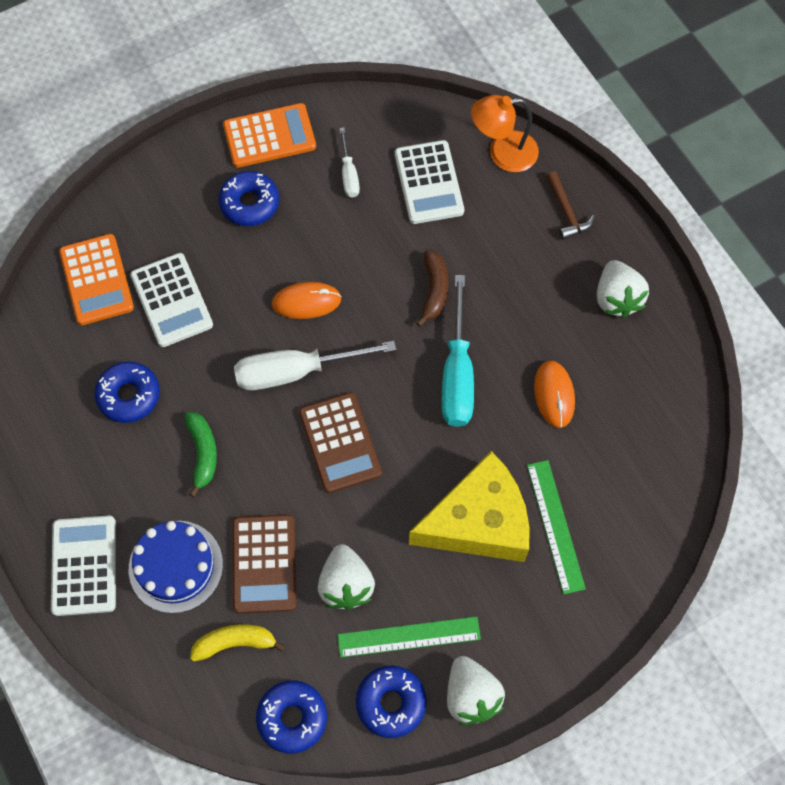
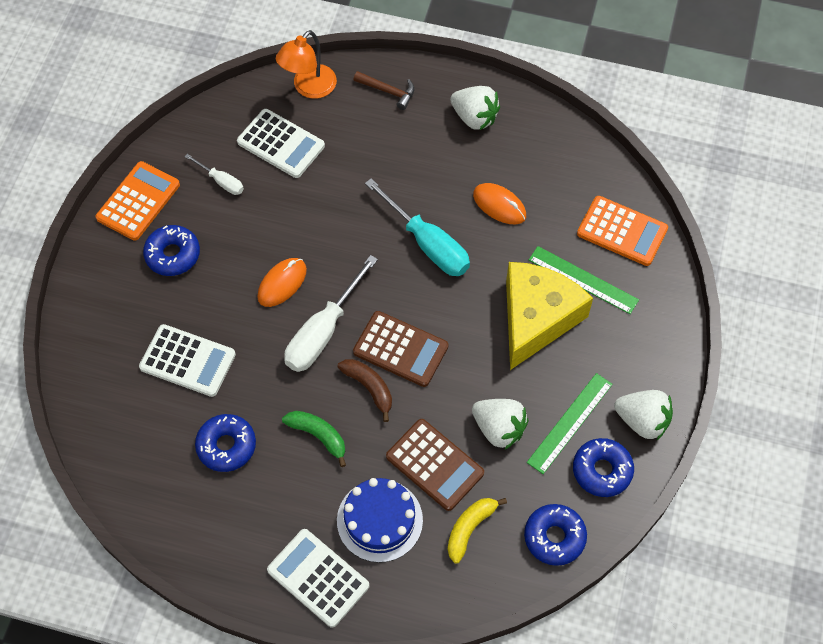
camera: 45 degrees left, 5 degrees down
(96, 280) = (118, 394): orange calculator -> orange calculator (622, 231)
(434, 290) = (357, 206): brown banana -> brown banana (369, 387)

